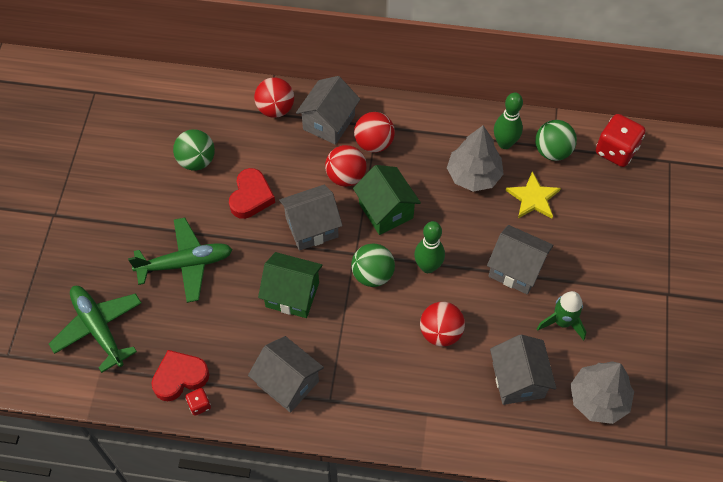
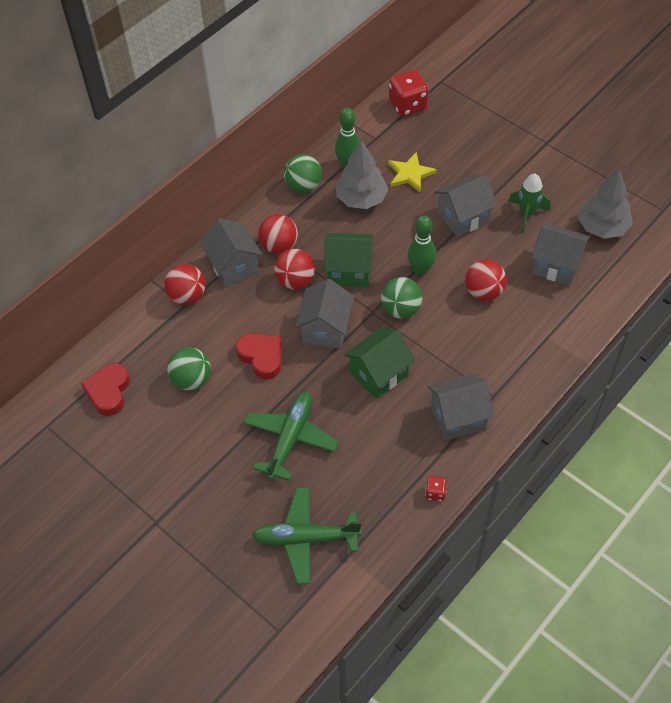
camera: 55 degrees left, 5 degrees down
(180, 377) = (399, 495): red heart -> red heart (108, 391)
(552, 151) = (378, 141): green ball -> green ball (303, 186)

